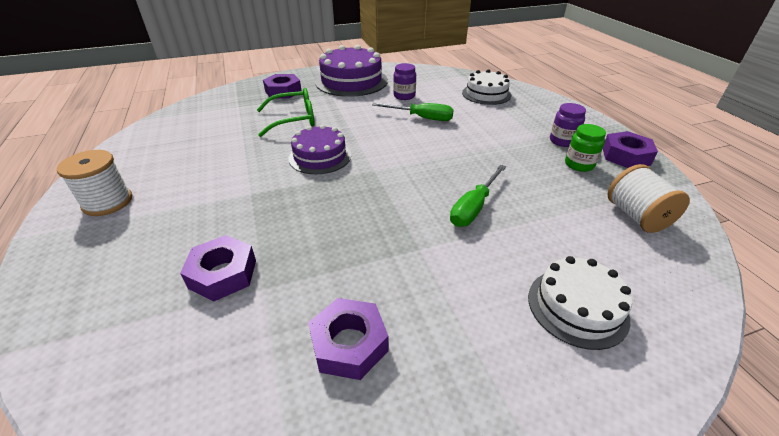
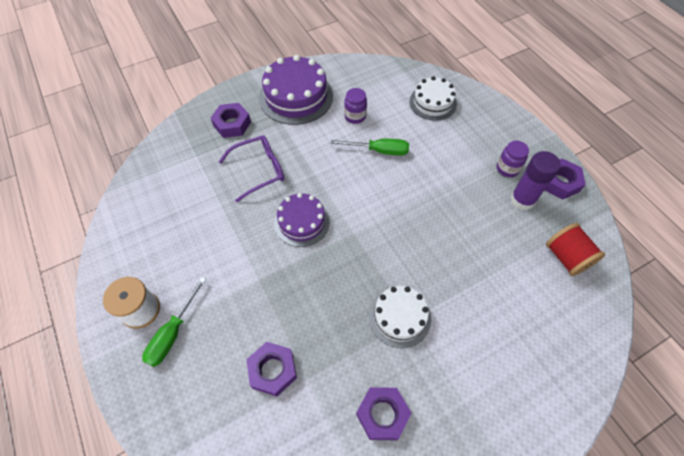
camera: 10 degrees left, 20 degrees up
(293, 119) = (259, 170): green glasses -> purple glasses
(474, 207) = (444, 267): green screwdriver -> green screwdriver (173, 333)
(577, 307) = (526, 356): white cake -> white cake (399, 317)
(579, 164) = (522, 200): green jar -> purple glue stick
(636, 216) = (566, 257): white spool -> red spool

